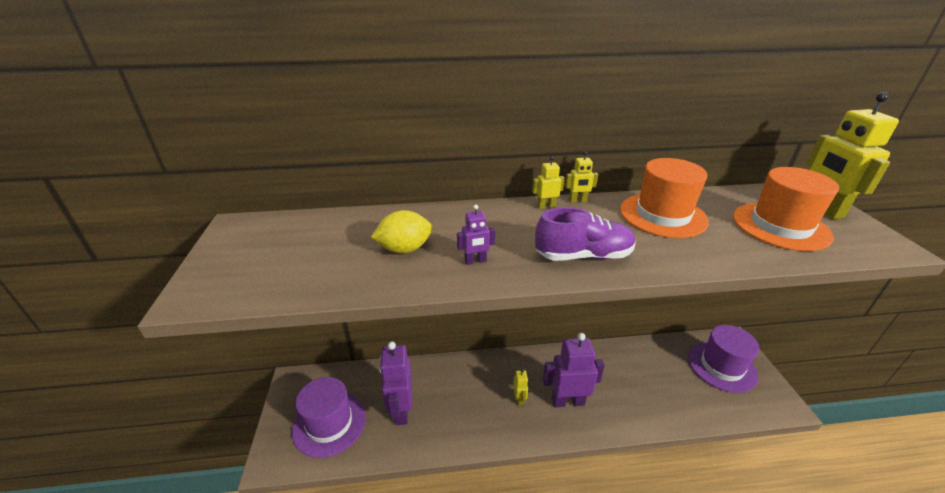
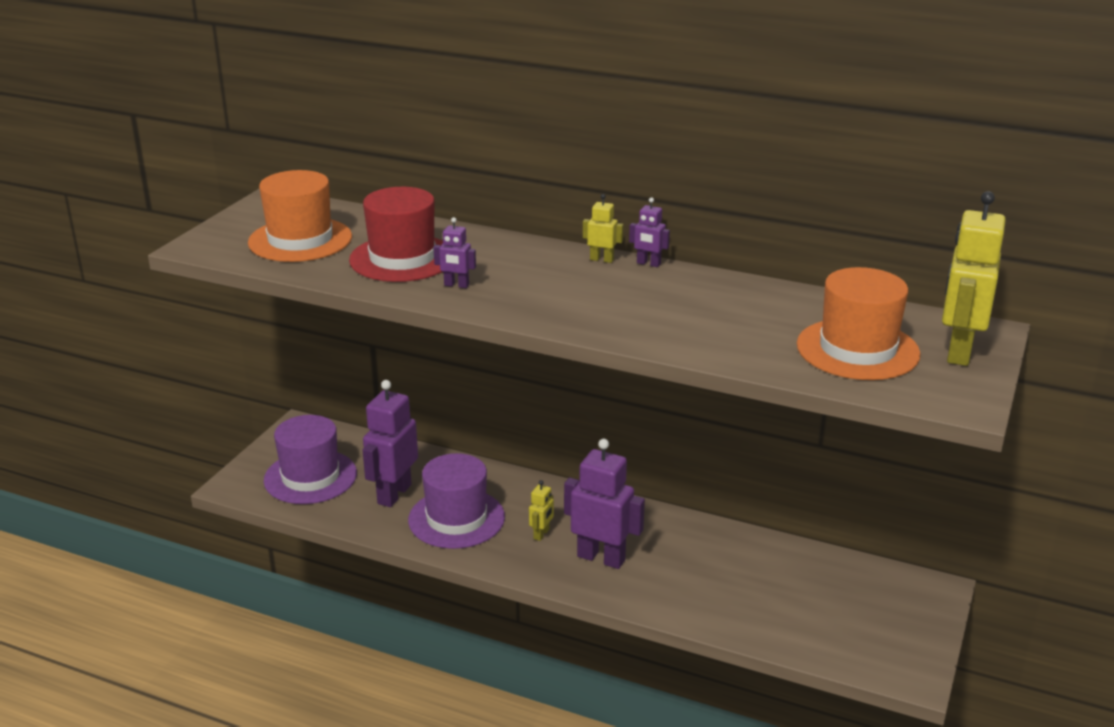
camera: 30 degrees right, 5 degrees down
(404, 249) = (402, 258): yellow lemon -> red hat
(578, 200) = (648, 264): yellow robot -> purple robot
(583, 256) = (570, 310): purple shoe -> none
(662, 215) = (727, 302): orange hat -> orange hat (300, 240)
(721, 366) = (872, 606): purple hat -> purple hat (456, 518)

